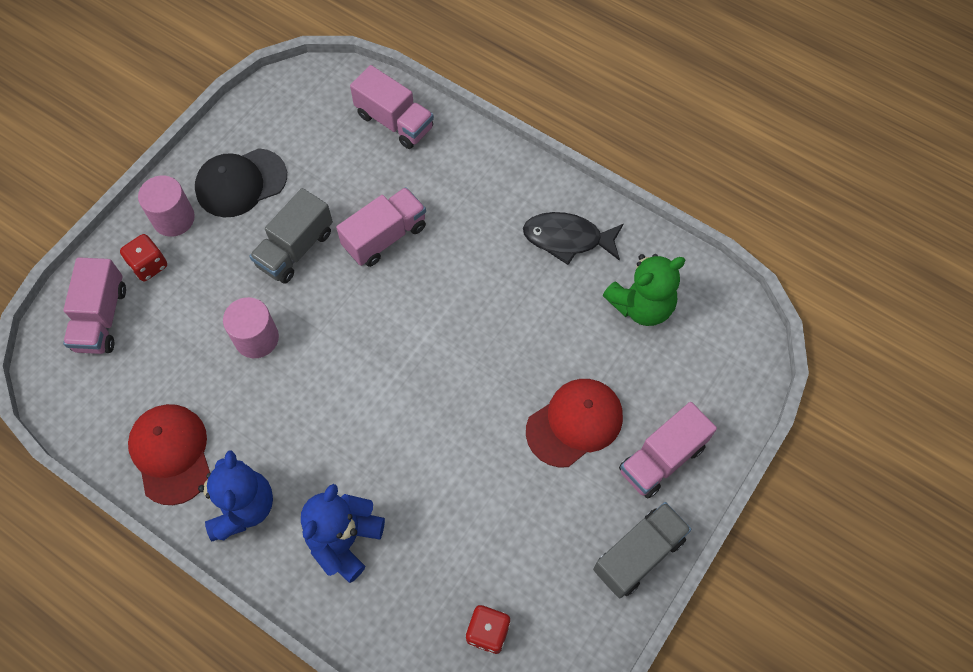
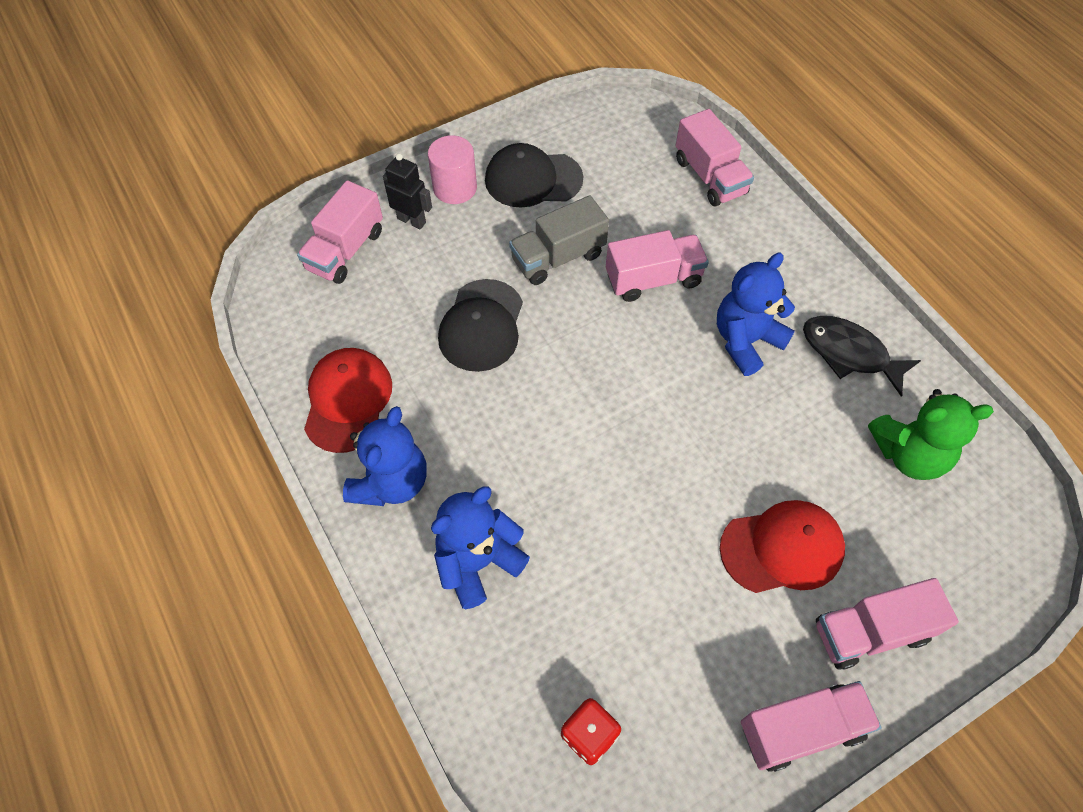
camera: 25 degrees right, 5 degrees down
(149, 265) = (412, 220): red dice -> black robot
(256, 338) = (481, 325): pink cylinder -> black cap
(482, 261) = (746, 341): none -> blue teddy bear
(638, 554) = (801, 729): grey truck -> pink truck

